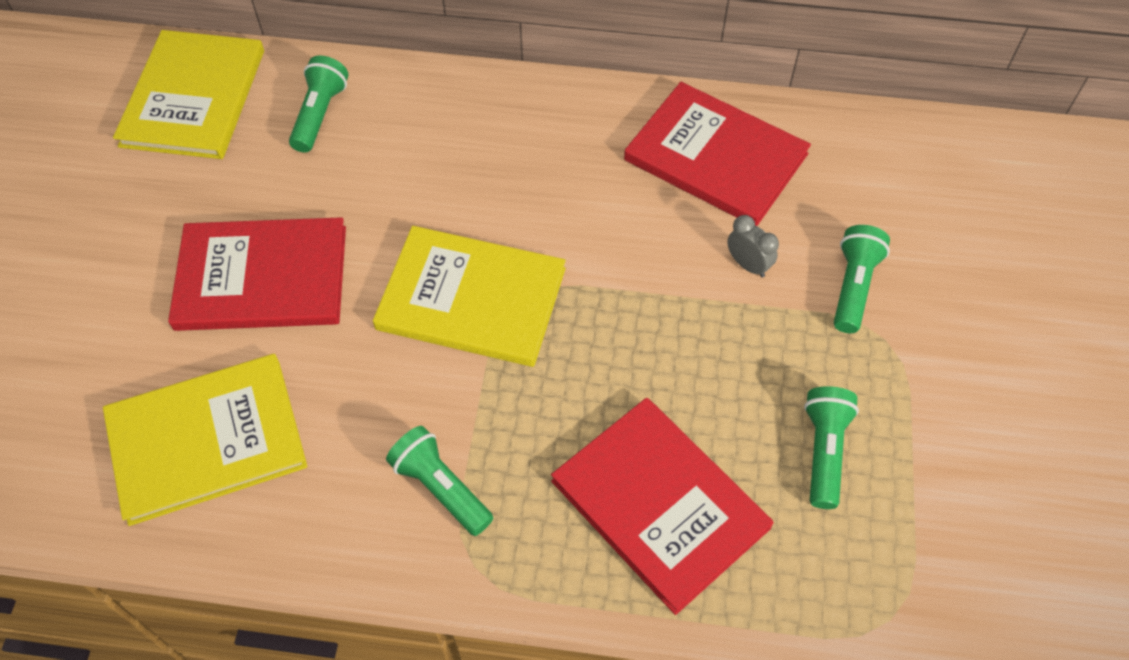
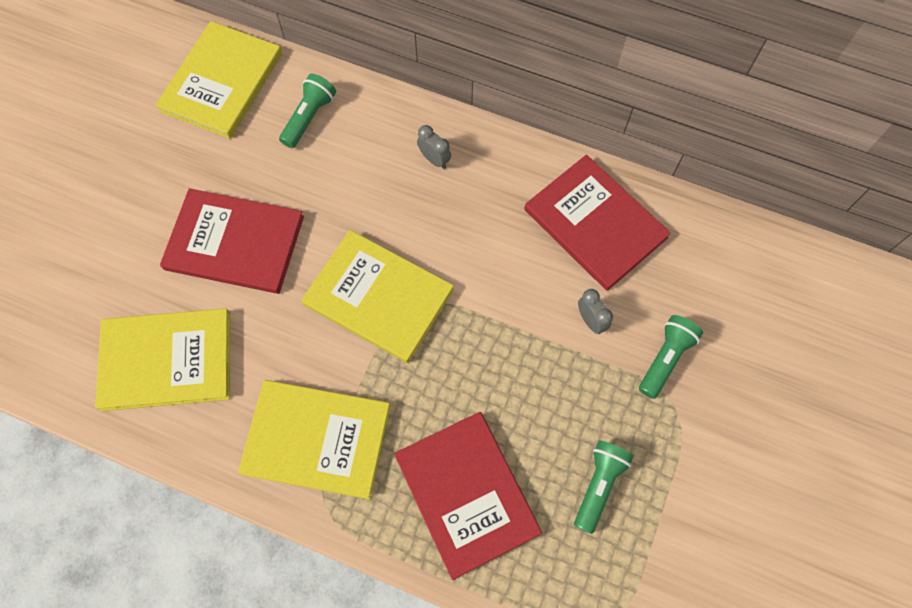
camera: 15 degrees right, 10 degrees up
(441, 488) = (317, 439): green flashlight -> yellow book
(494, 128) = (434, 159): none -> grey clock

